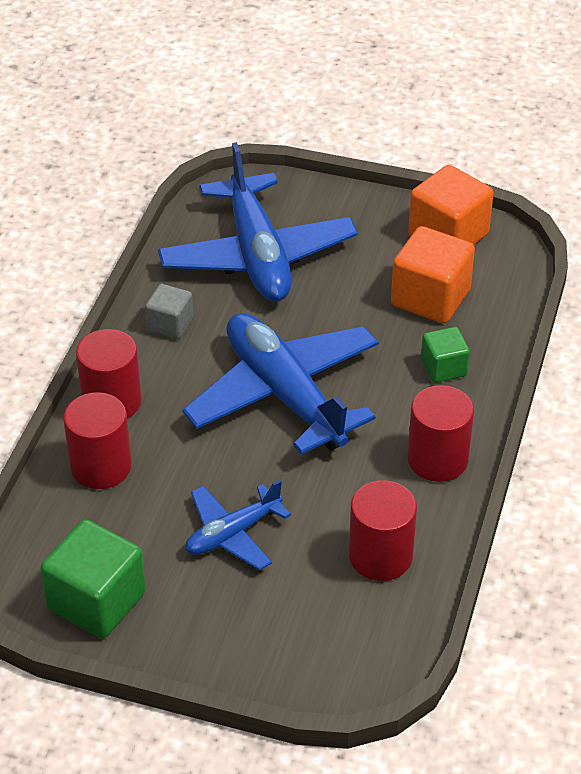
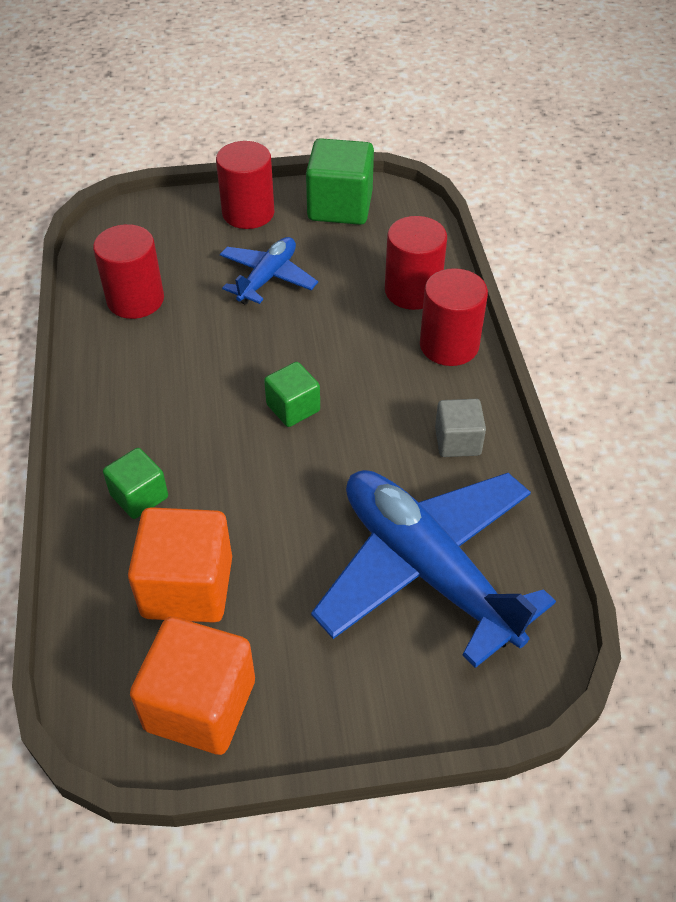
camera: 155 degrees right, 5 degrees up
(284, 394) = (293, 408): blue plane -> green cube
(437, 459) = (113, 395): red cylinder -> red cylinder (248, 213)

